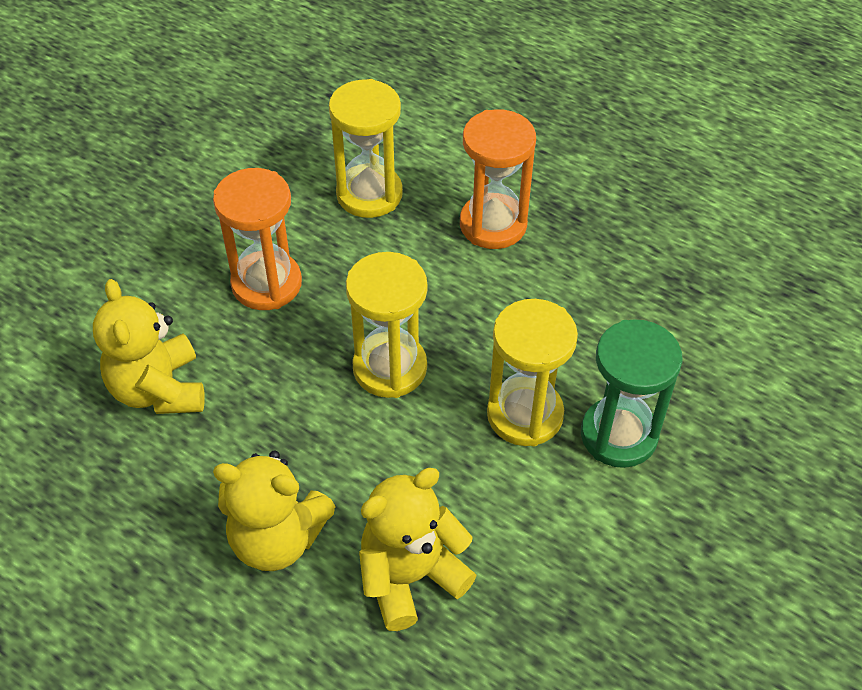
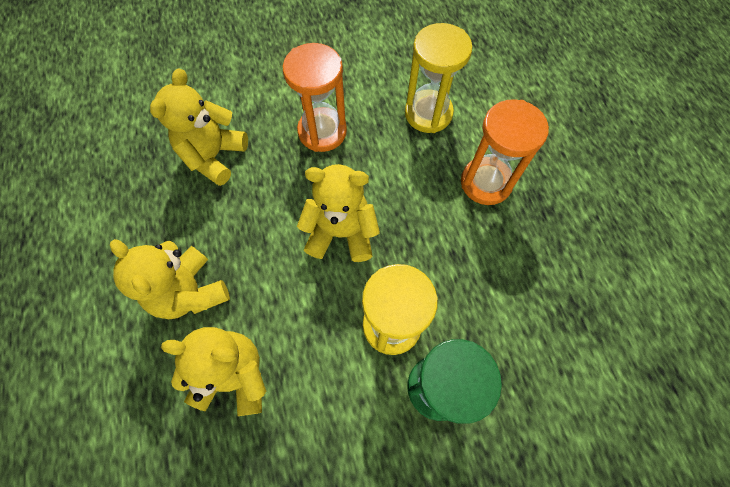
camera: 40 degrees right, 15 degrees up
(390, 368) = (341, 233): yellow hourglass -> yellow teddy bear

